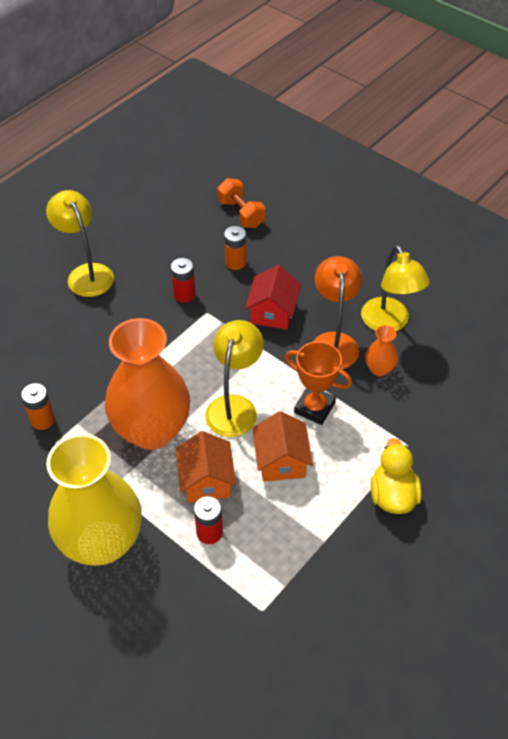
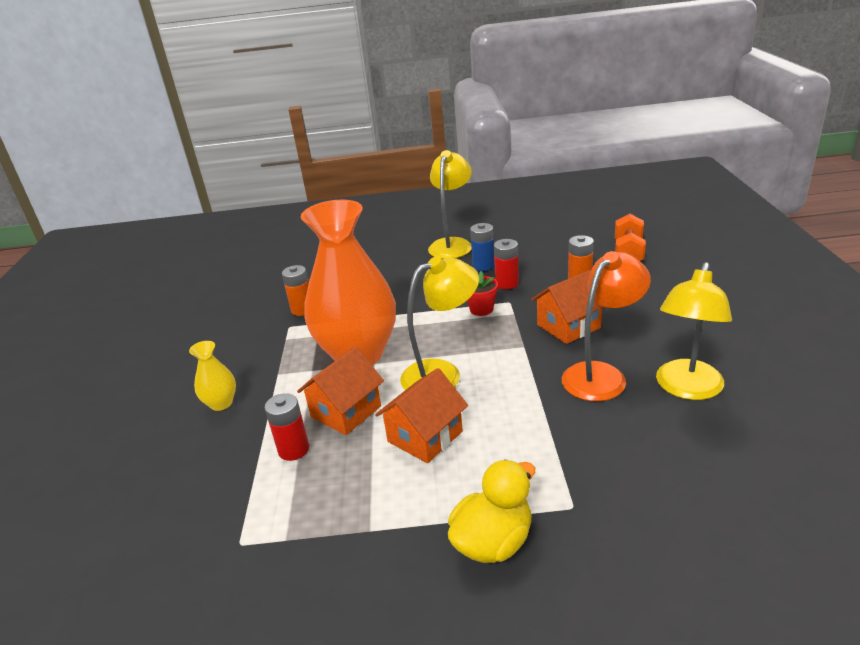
camera: 50 degrees right, 20 degrees down
(102, 542) = (221, 403): yellow vase -> yellow vase, size x0.41
(143, 285) = (483, 266): none -> blue battery
(194, 332) = (481, 309): none -> red flower pot
(272, 312) = (568, 326): red house -> orange house
(314, 408) = (513, 414): orange trophy -> none
(379, 369) = (625, 420): orange vase -> none

